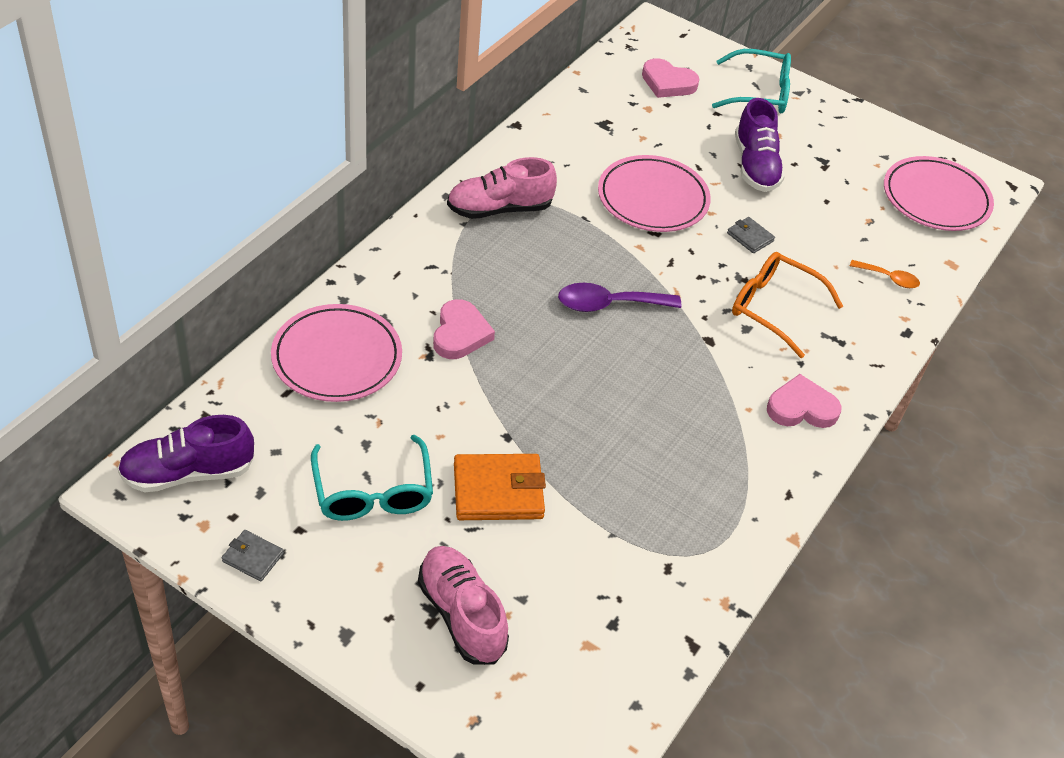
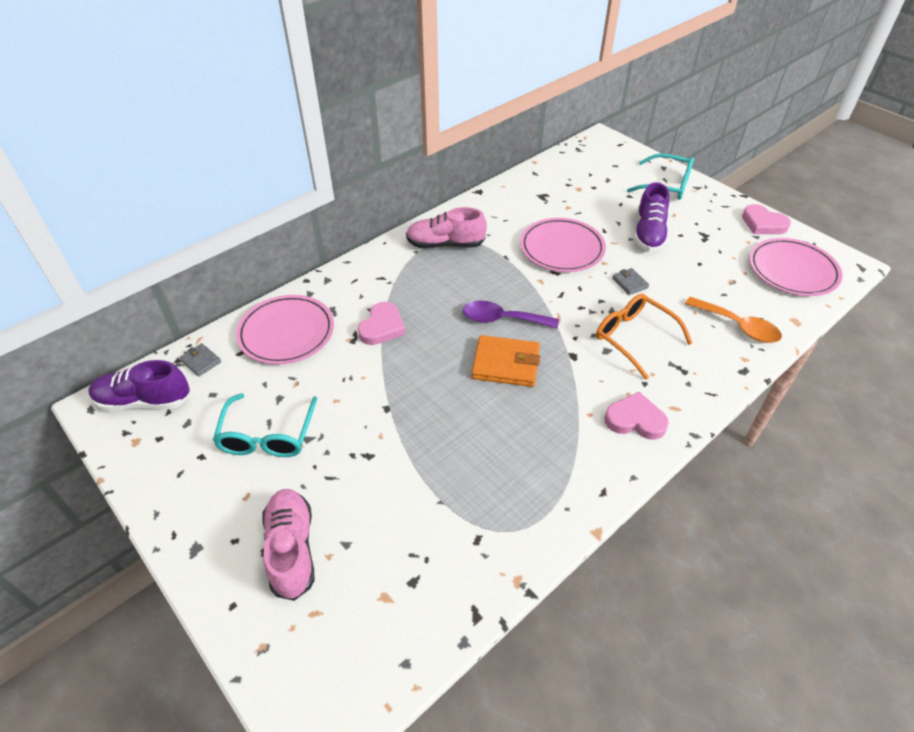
camera: 20 degrees right, 0 degrees up
(252, 557) = (157, 472): grey wallet -> grey wallet (201, 361)
(498, 491) = (362, 450): orange wallet -> orange wallet (506, 364)
(668, 83) = (598, 173): pink heart -> pink heart (763, 224)
(889, 278) = (738, 326): orange spoon -> orange spoon, size x1.69

